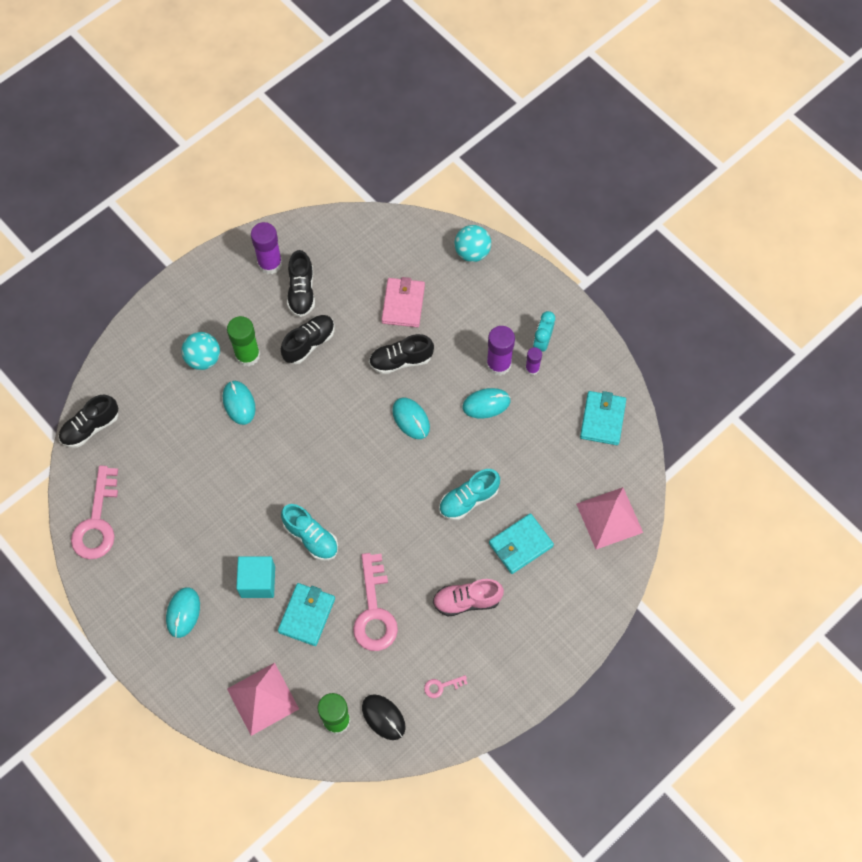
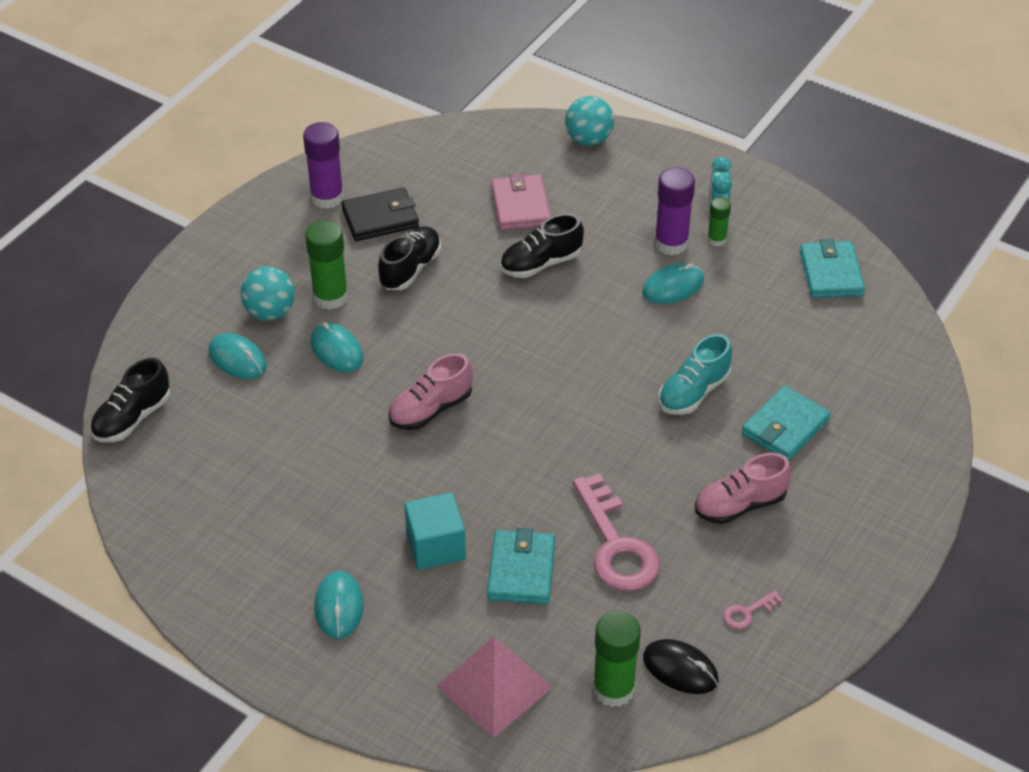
camera: 15 degrees left, 20 degrees down
(97, 521) = (175, 525): pink key -> none
(287, 469) = (430, 409): none -> pink shoe
(301, 292) = (380, 218): black shoe -> black wallet
(311, 537) = (493, 479): turquoise shoe -> none
(411, 419) = (579, 321): turquoise mouse -> turquoise mouse (237, 359)
(532, 368) = (716, 239): purple glue stick -> green glue stick
(609, 518) = (889, 374): pink pyramid -> none

